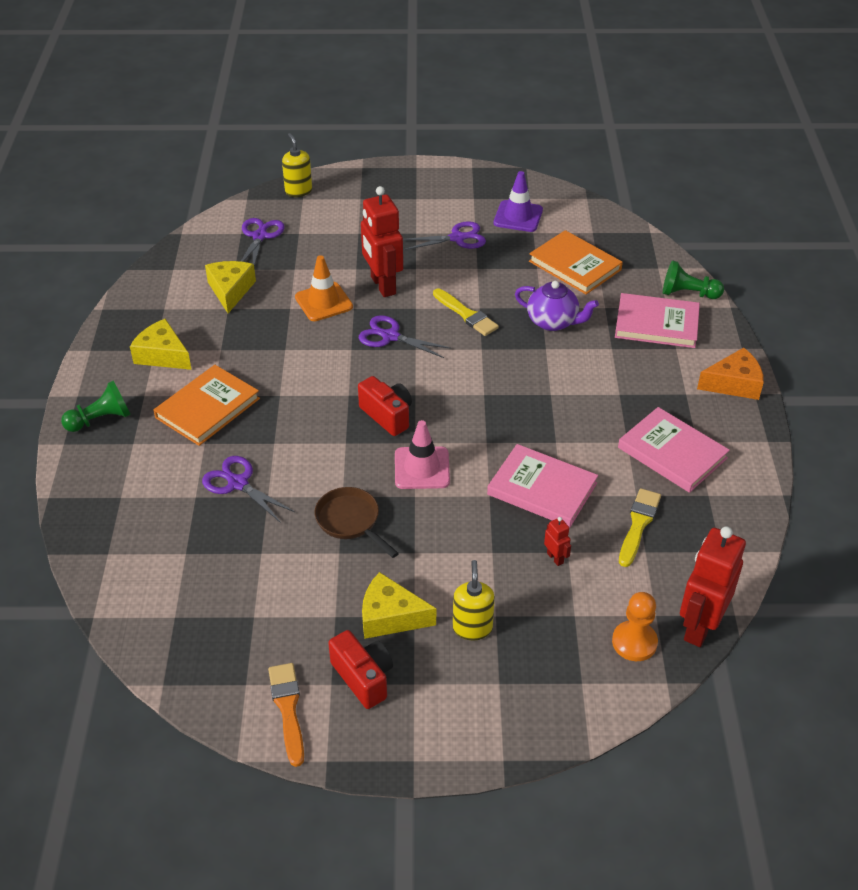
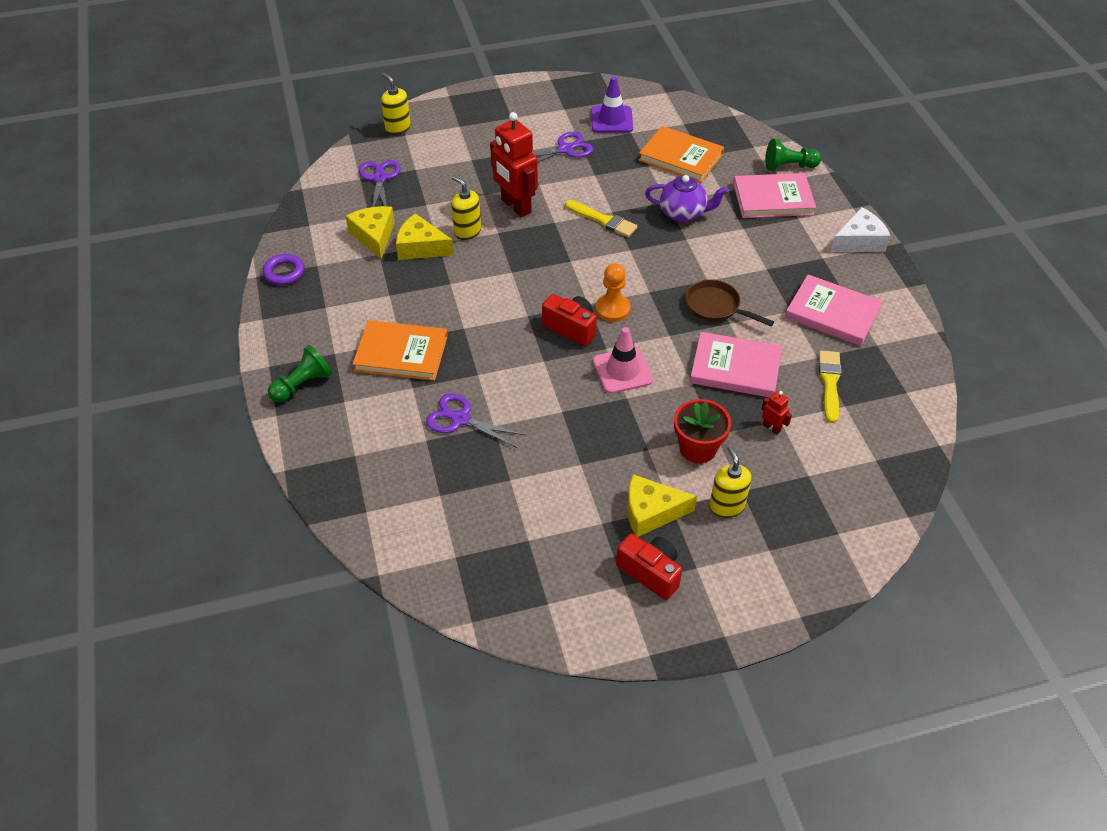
camera: 15 degrees left, 5 degrees up
(130, 310) = (284, 272): none -> purple ring
(162, 355) = (335, 311): yellow cheese -> yellow cheese (421, 247)
(208, 408) = (401, 353): orange book -> orange book turned 75 degrees clockwise
(288, 709) = (595, 617): orange brush -> none
(323, 302) = (467, 232): orange traffic cone -> yellow soap dispenser
(350, 521) = (579, 433): brown pan -> brown pan (716, 307)
(390, 336) = (543, 253): purple scissors -> none
(467, 562) = (697, 448): none -> red flower pot
(634, 642) = (867, 488): orange pawn -> orange pawn (612, 309)
(699, 626) = (915, 462): red robot -> none
(734, 384) = (859, 241): orange cheese -> white cheese

